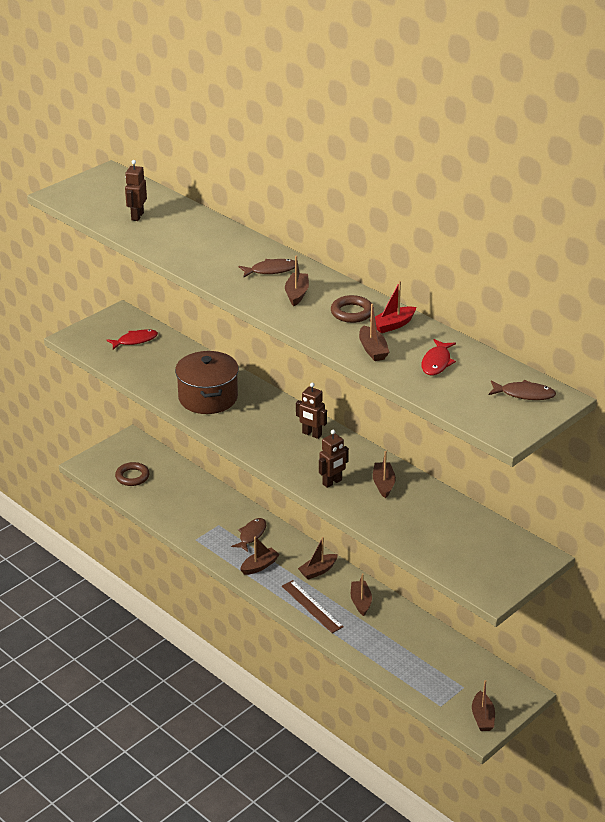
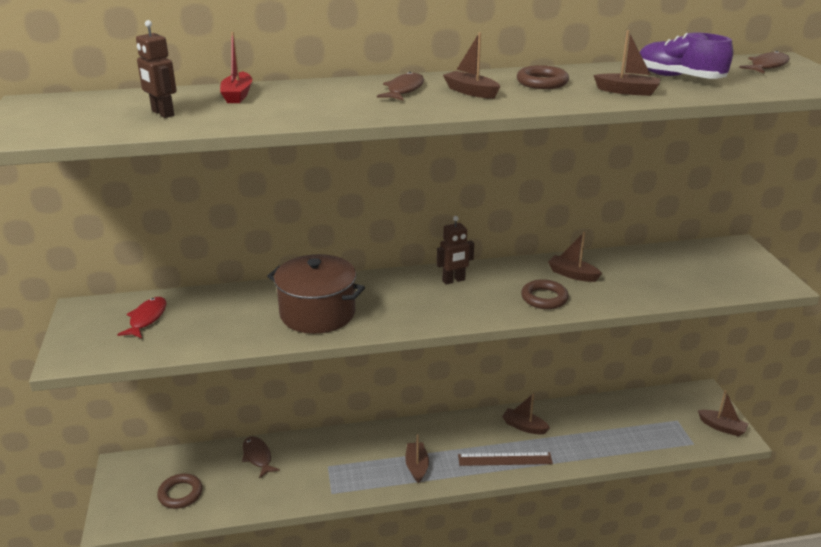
camera: 55 degrees left, 5 degrees down
(251, 535) = (367, 451): brown fish -> brown fish (258, 457)
(318, 571) = (459, 432): brown boat -> none
(332, 482) = (544, 298): brown robot -> brown ring
(393, 325) = (587, 75): red boat -> red boat (237, 95)
(437, 362) = (679, 77): red fish -> purple shoe

